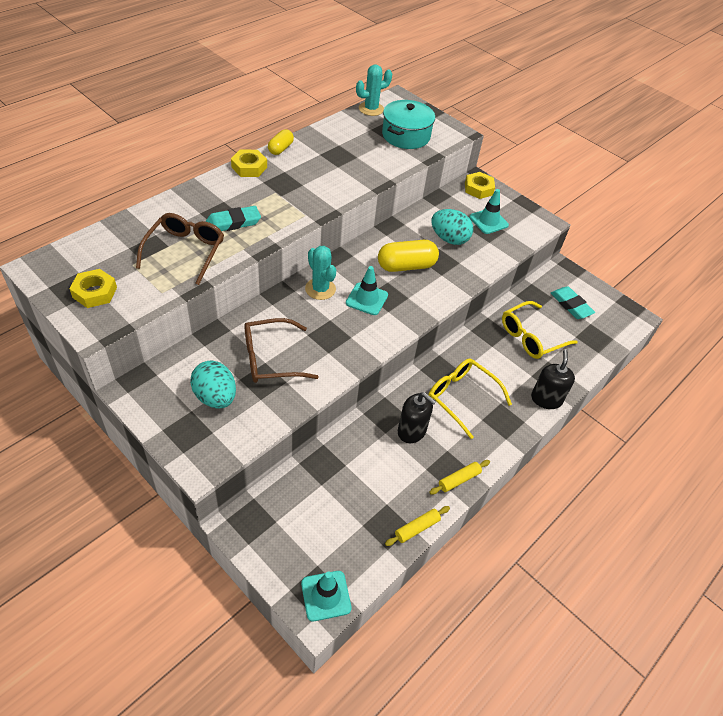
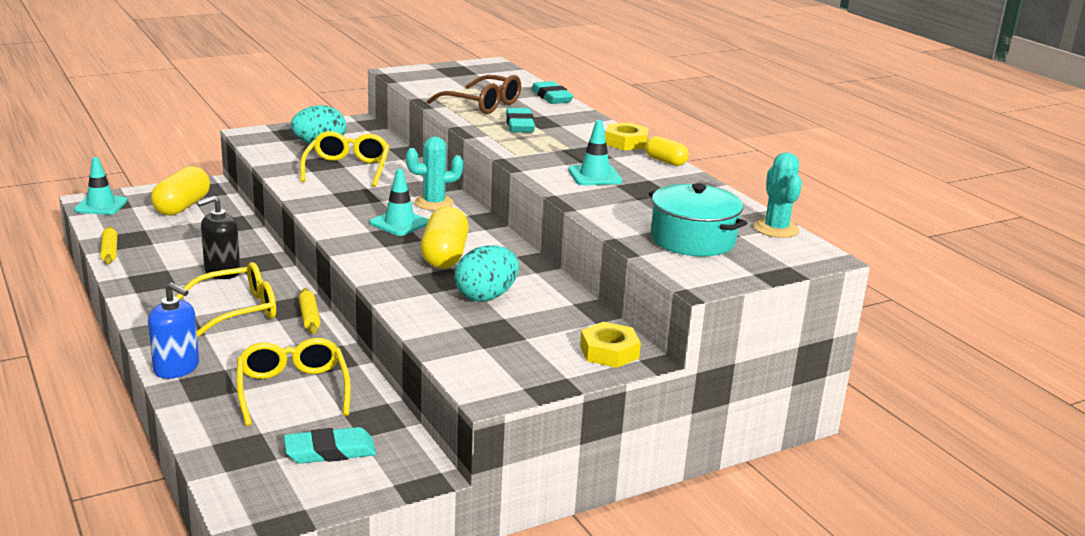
camera: 110 degrees right, 25 degrees down
(94, 292) = (445, 75): yellow nut -> none
(145, 214) = (551, 97): none -> turquoise eraser
(270, 359) = (347, 169): brown glasses -> yellow glasses
(300, 520) = (182, 206): none -> yellow capsule
(459, 479) = (134, 283): yellow rolling pin -> yellow rolling pin (309, 317)
(488, 221) = (515, 339): turquoise traffic cone -> turquoise traffic cone (594, 176)
(546, 399) = (176, 368): black soap dispenser -> blue soap dispenser

